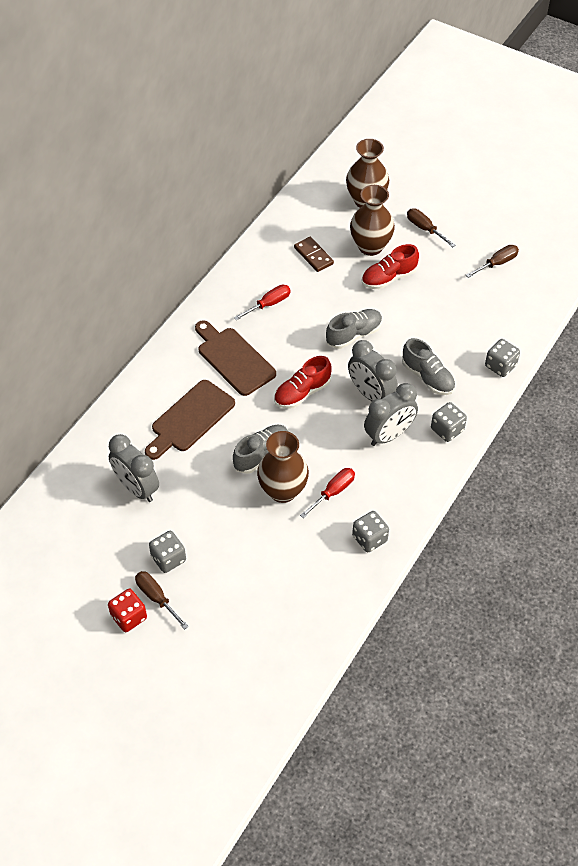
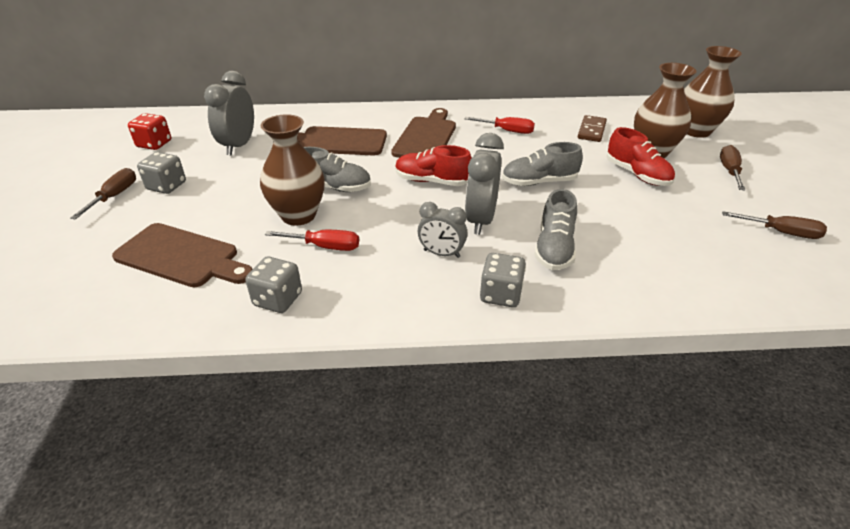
camera: 55 degrees right, 15 degrees down
(129, 617) = (84, 191): red dice -> red dice (154, 144)
(282, 576) = (181, 257): none -> brown cutting board
(354, 335) = (539, 182): grey shoe -> grey shoe turned 150 degrees clockwise
(389, 278) = (637, 174): red shoe -> red shoe turned 150 degrees counterclockwise
(389, 435) = (441, 253): grey clock -> grey clock, size x0.63
(500, 366) = (652, 298): grey dice -> none

